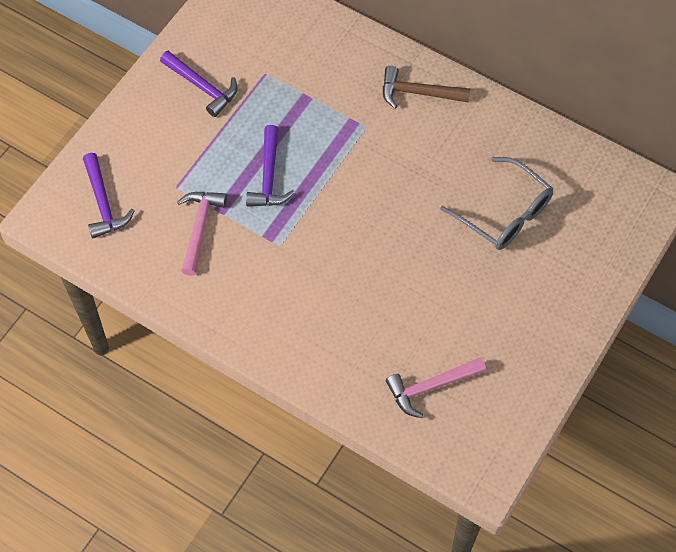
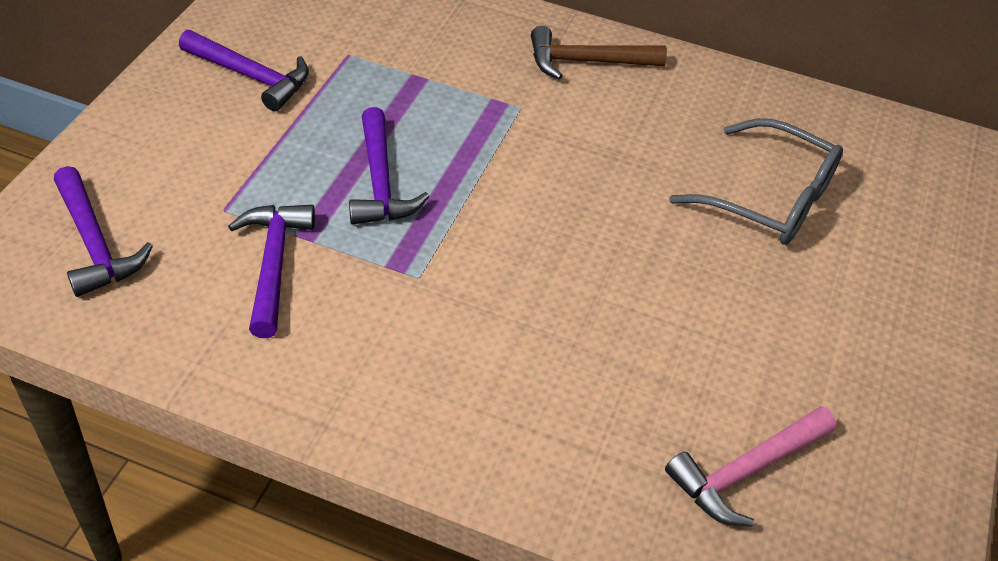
camera: 15 degrees left, 15 degrees down
(199, 228) = (273, 264): pink hammer -> purple hammer

